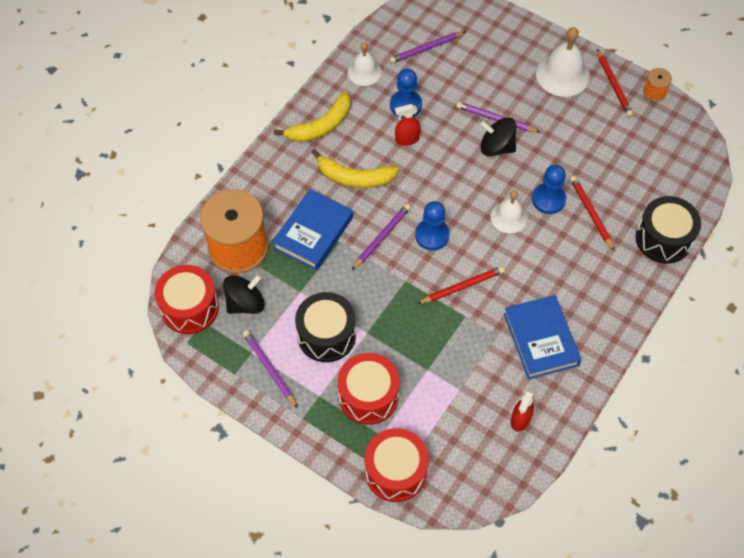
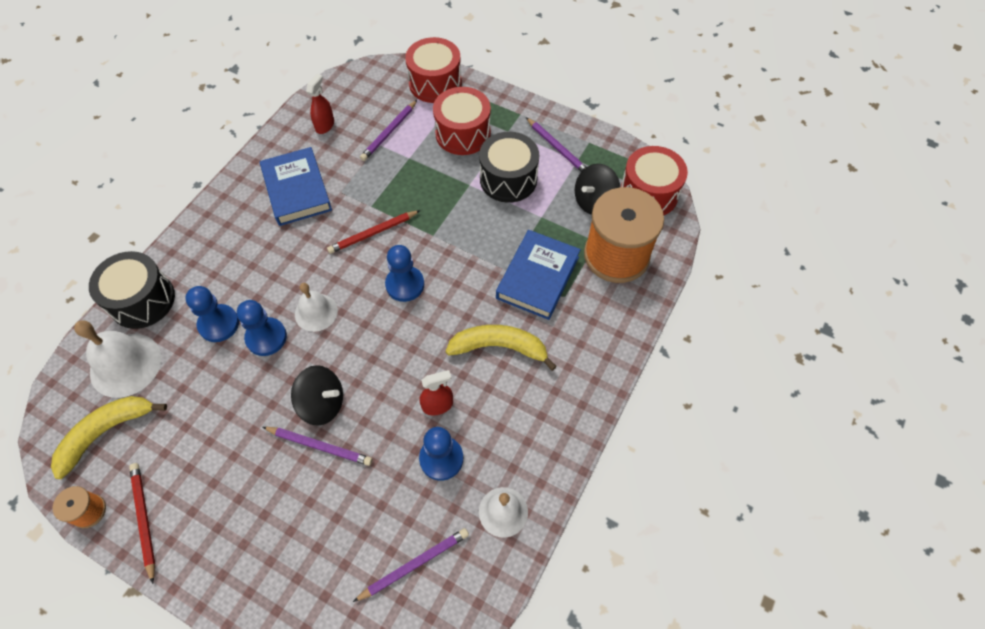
camera: 175 degrees right, 0 degrees up
(321, 126) = (551, 416): yellow banana -> yellow banana (106, 432)
(381, 237) = (461, 278): purple pencil -> purple pencil (389, 132)
(562, 75) = (215, 532): white bell -> white bell (125, 365)
(591, 213) = (219, 324): red pencil -> blue pawn

